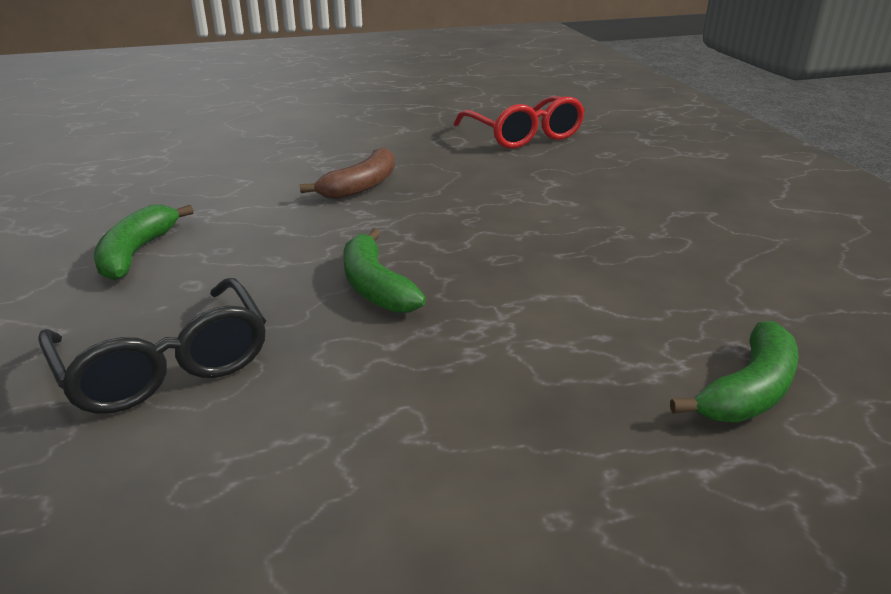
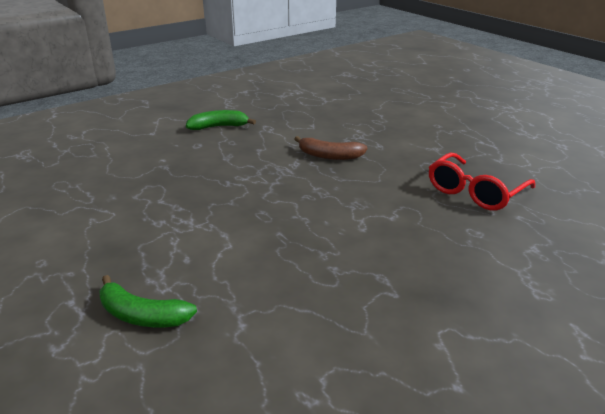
camera: 70 degrees right, 0 degrees up
(164, 364) = (134, 158): black glasses -> none
(375, 286) = (213, 185): green banana -> none

